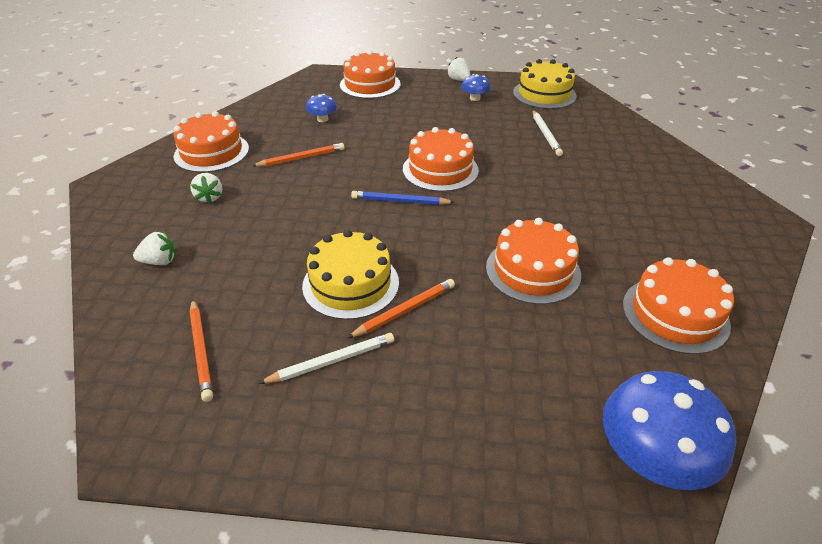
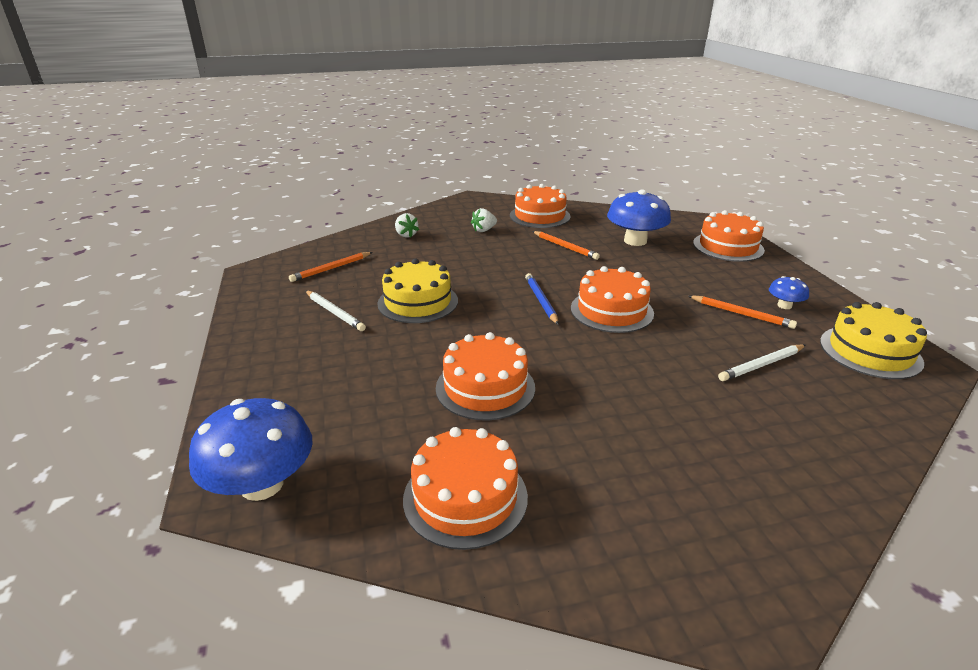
camera: 70 degrees right, 10 degrees down
(322, 119) = (635, 241): blue mushroom -> blue mushroom, size x2.03
(405, 310) = (398, 330): orange pencil -> orange pencil (741, 314)
(458, 80) = (814, 289): white strawberry -> none

